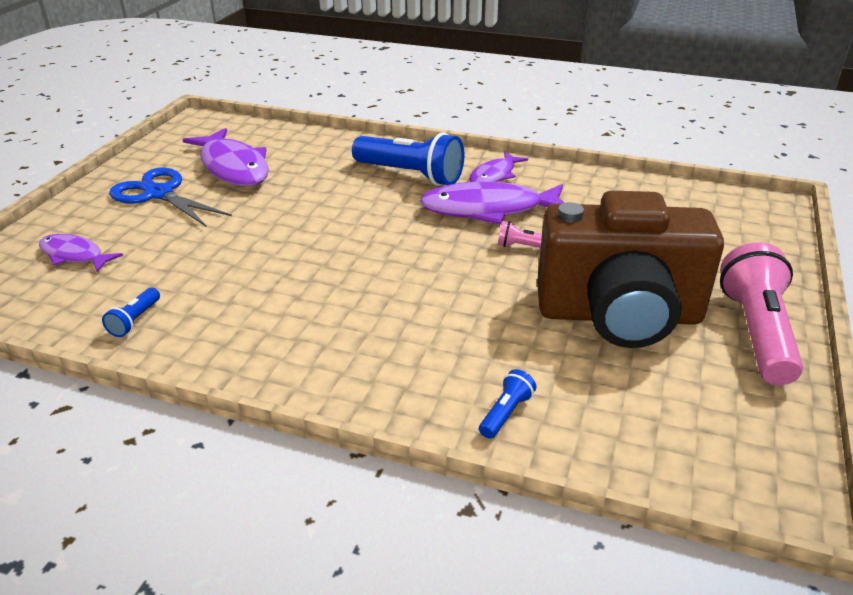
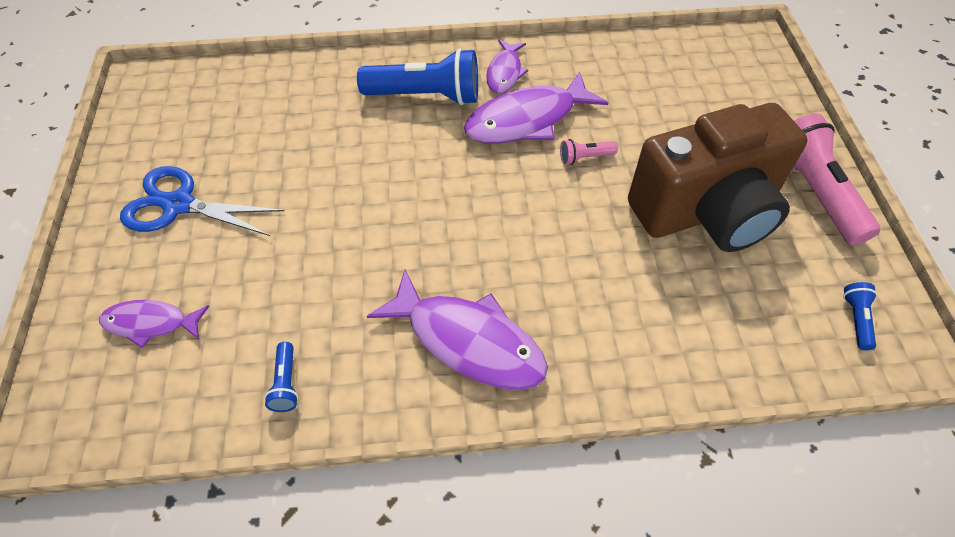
camera: 25 degrees left, 20 degrees up
(233, 167) = (234, 140): purple fish -> purple fish (468, 341)
(506, 413) = (683, 354): blue flashlight -> blue flashlight (856, 319)

